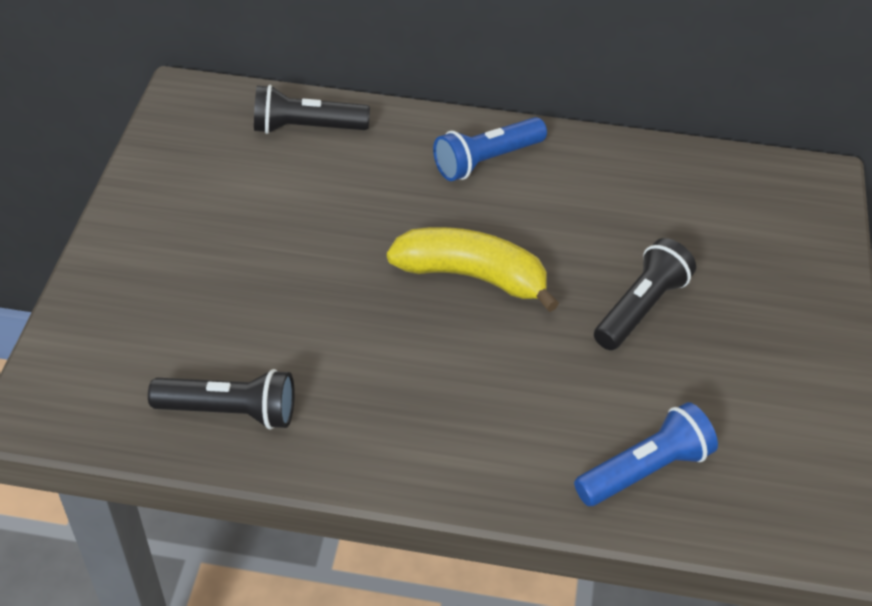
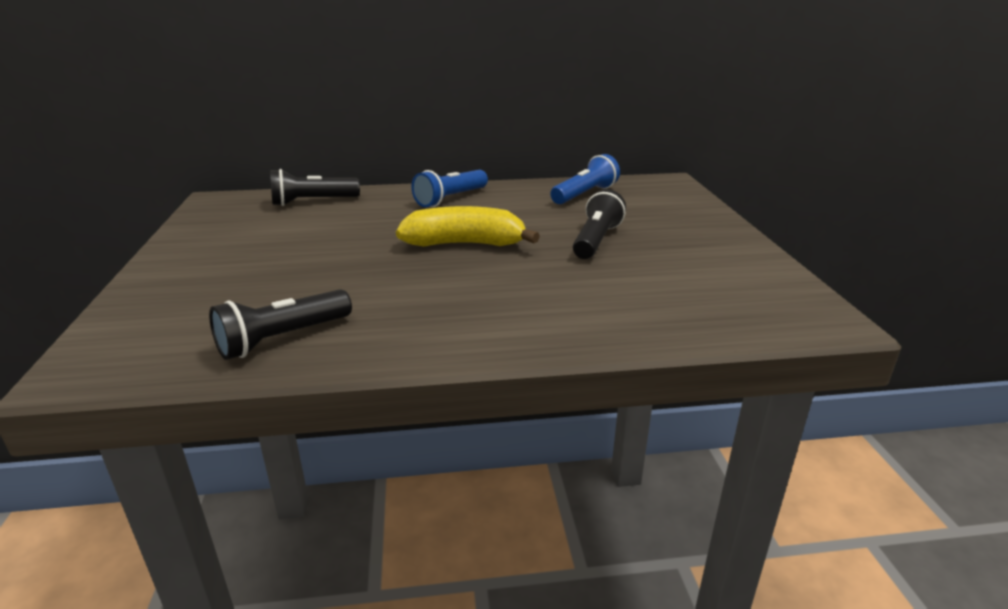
camera: 15 degrees left, 20 degrees down
(230, 411) = (282, 339): black flashlight -> black flashlight turned 150 degrees clockwise
(645, 469) = (656, 311): blue flashlight -> blue flashlight (584, 194)

